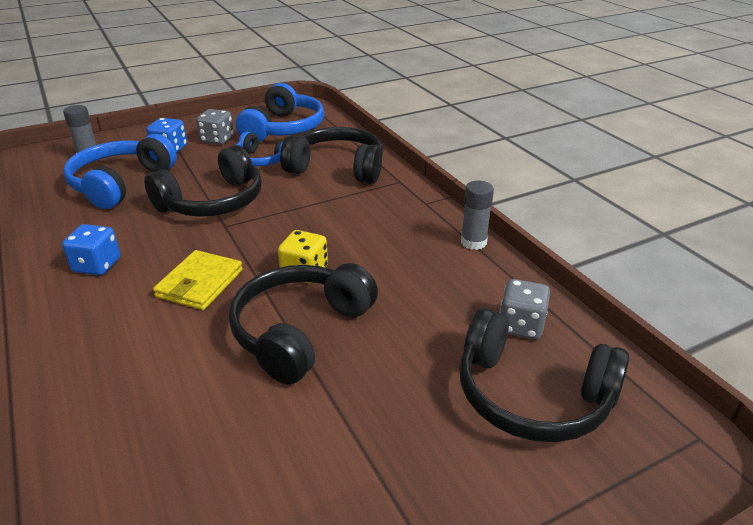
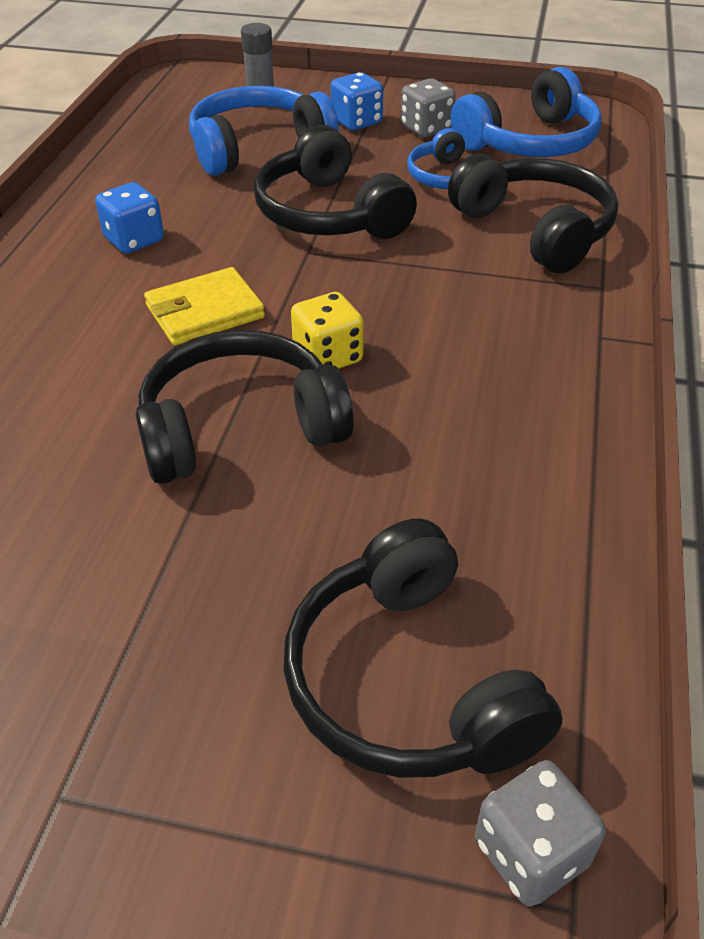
camera: 40 degrees right, 10 degrees up
(213, 202) = (328, 214): black headphones -> black headphones turned 60 degrees clockwise
(473, 242) = (599, 429): grey glue stick -> none
(521, 325) = (515, 583): grey dice -> grey dice (531, 852)

